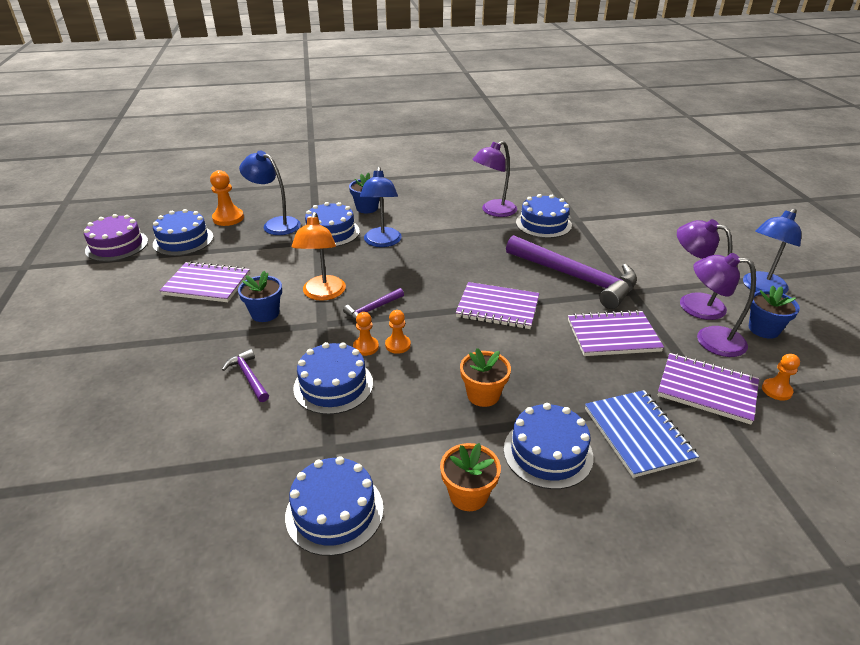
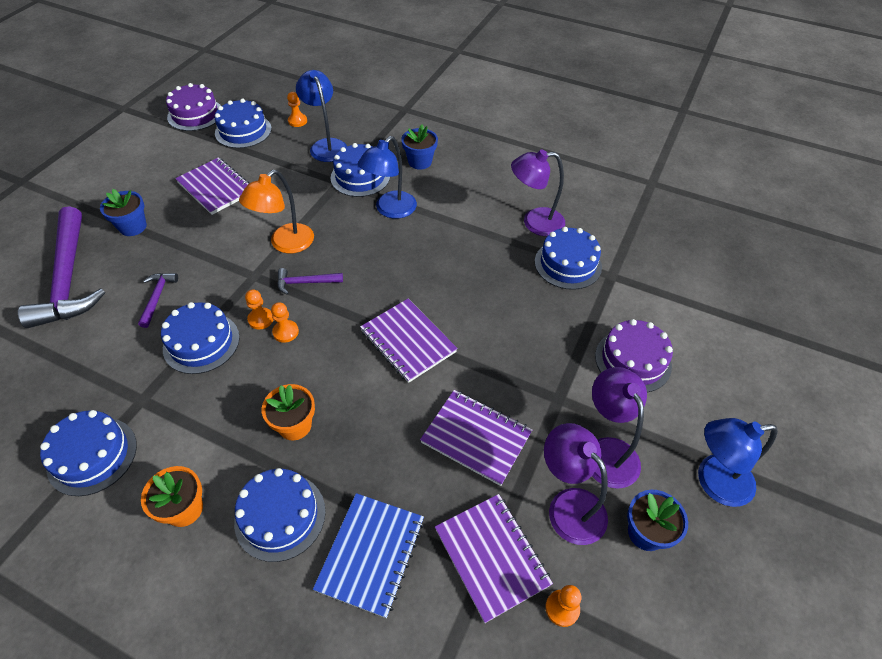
camera: 35 degrees right, 15 degrees up
(228, 218) = (297, 121): orange pawn -> orange pawn, size x0.63
(265, 313) = (226, 241): blue flower pot -> blue flower pot (133, 227)
(576, 278) = (521, 349): purple hammer -> purple hammer (68, 278)
(645, 254) = (633, 360): none -> purple cake

